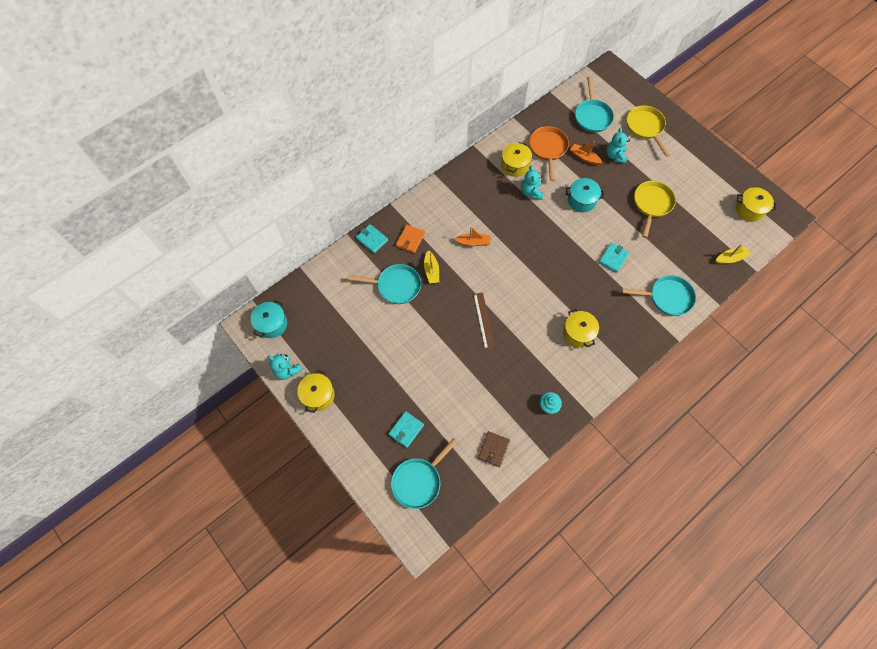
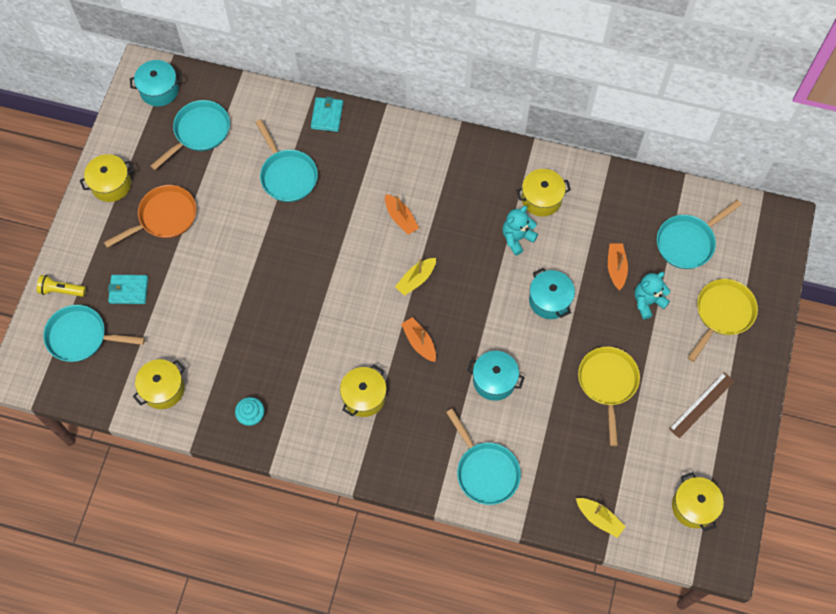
camera: 55 degrees right, 0 degrees up
(287, 370) = (118, 138): turquoise teddy bear -> none
(323, 318) = (199, 132): none -> turquoise pan
(374, 474) = (61, 290): none -> yellow flashlight
(410, 239) = (355, 153): orange wallet -> none
(431, 270) = (332, 198): yellow boat -> yellow boat (416, 279)
(483, 320) = (309, 288): brown ruler -> brown ruler (701, 404)
(493, 449) = (163, 389): brown wallet -> yellow pot
(548, 149) = (595, 221): orange pan -> orange pan (164, 217)
(562, 282) = (419, 342): none -> orange boat
(613, 258) = (494, 380): turquoise wallet -> turquoise pot
(652, 204) = (608, 383): yellow pan -> yellow pan turned 75 degrees counterclockwise

